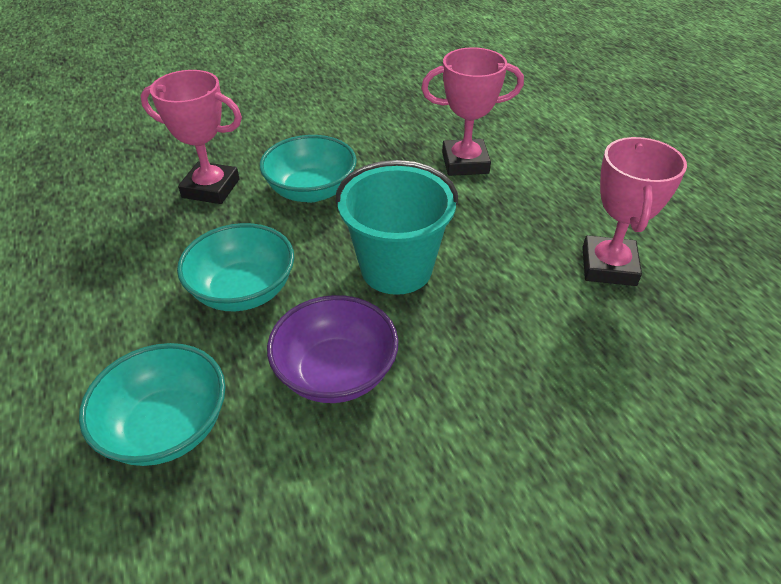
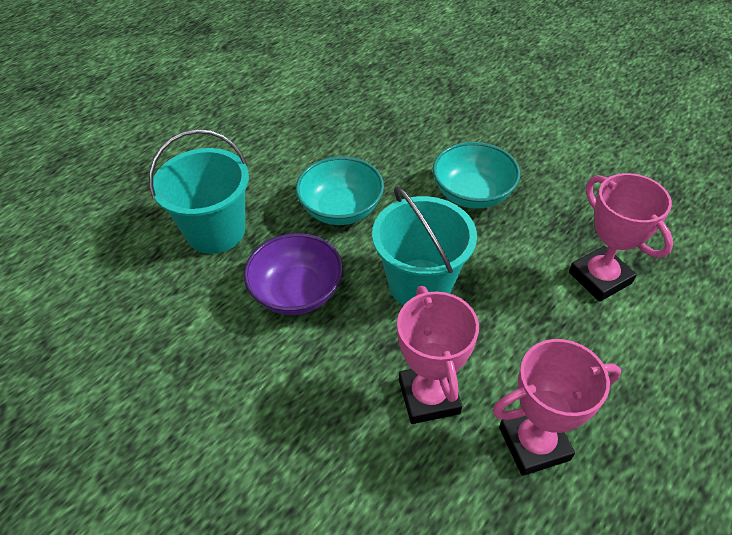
camera: 65 degrees right, 5 degrees up
(167, 427) = (216, 231): turquoise bowl -> turquoise bucket
(211, 188) = (430, 140): pink trophy -> pink trophy (429, 396)

